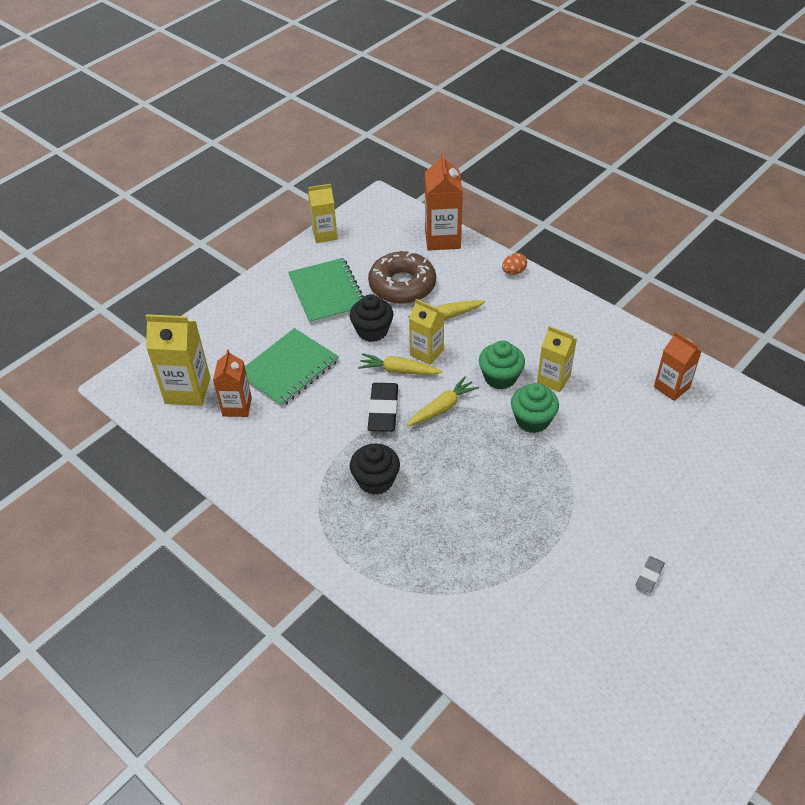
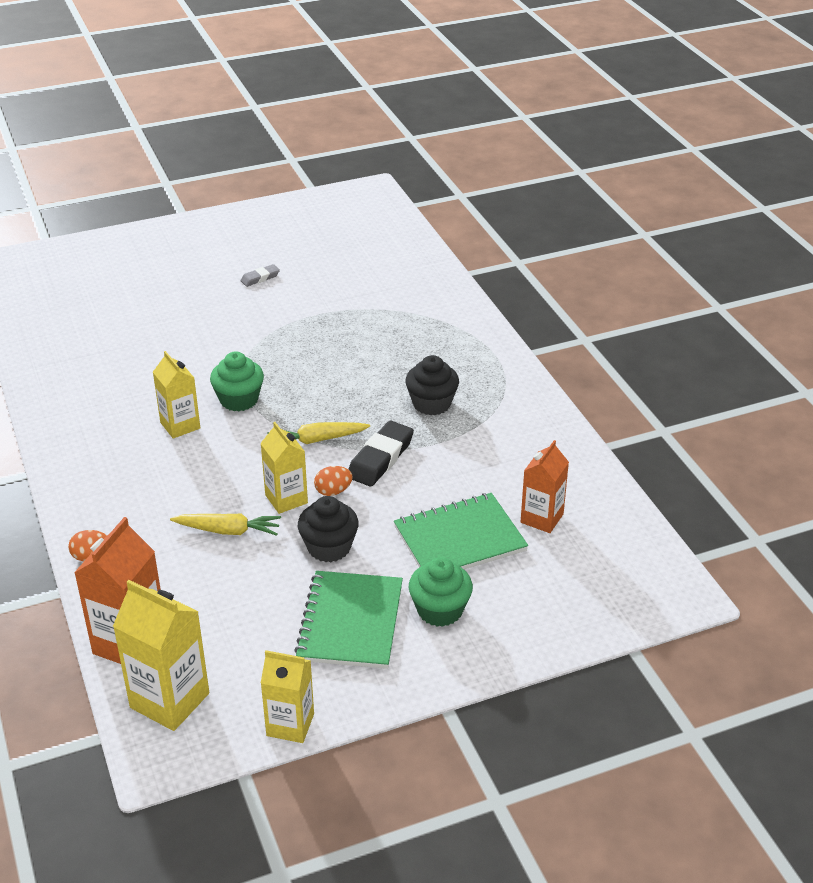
camera: 155 degrees left, 10 degrees down
(188, 390) = (595, 557): yellow carton -> yellow carton (169, 700)
(398, 370) = (333, 491): yellow carrot -> orange egg
(402, 285) = (245, 593): brown donut -> none
(500, 377) = (231, 446): green cupcake -> green cupcake (440, 610)
(671, 387) = (78, 380): orange carton -> none

